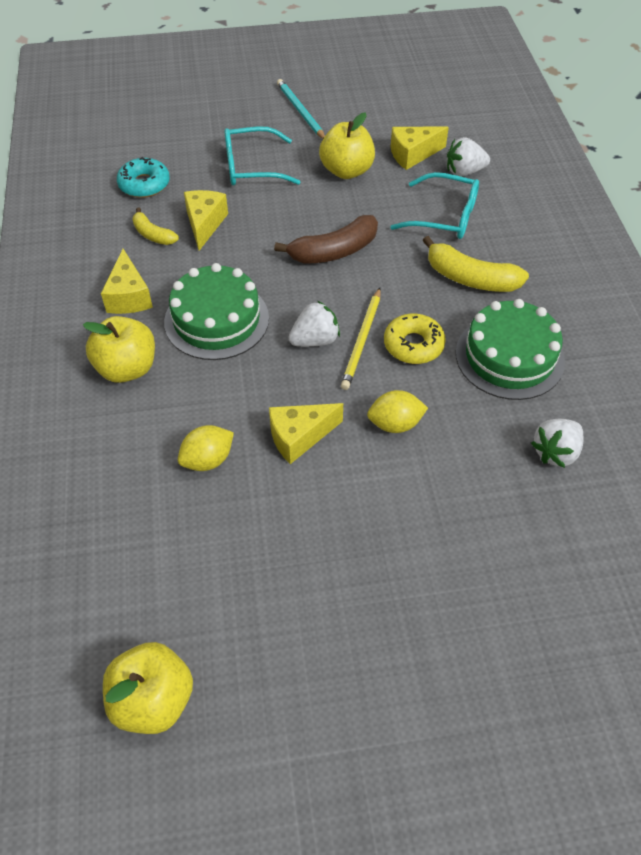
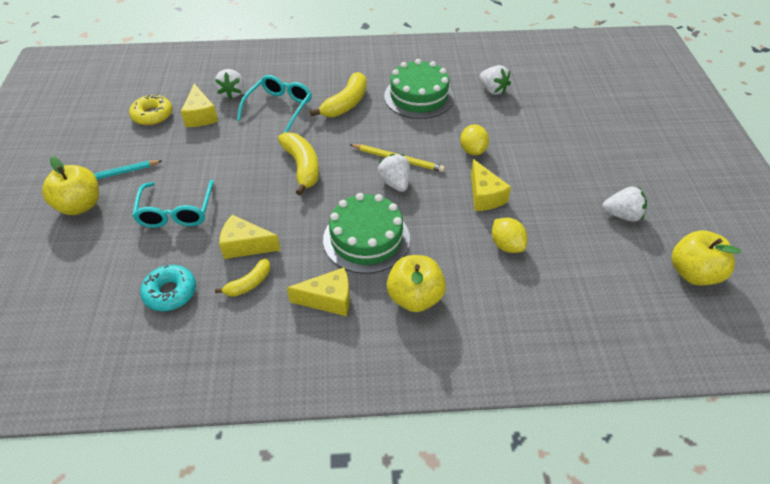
camera: 85 degrees left, 5 degrees down
(272, 615) = (622, 215): none -> white strawberry
(334, 251) = (302, 167): brown banana -> yellow banana
(346, 171) = (206, 153): yellow apple -> yellow apple (80, 205)
(413, 345) = (405, 136): yellow donut -> yellow donut (152, 115)

